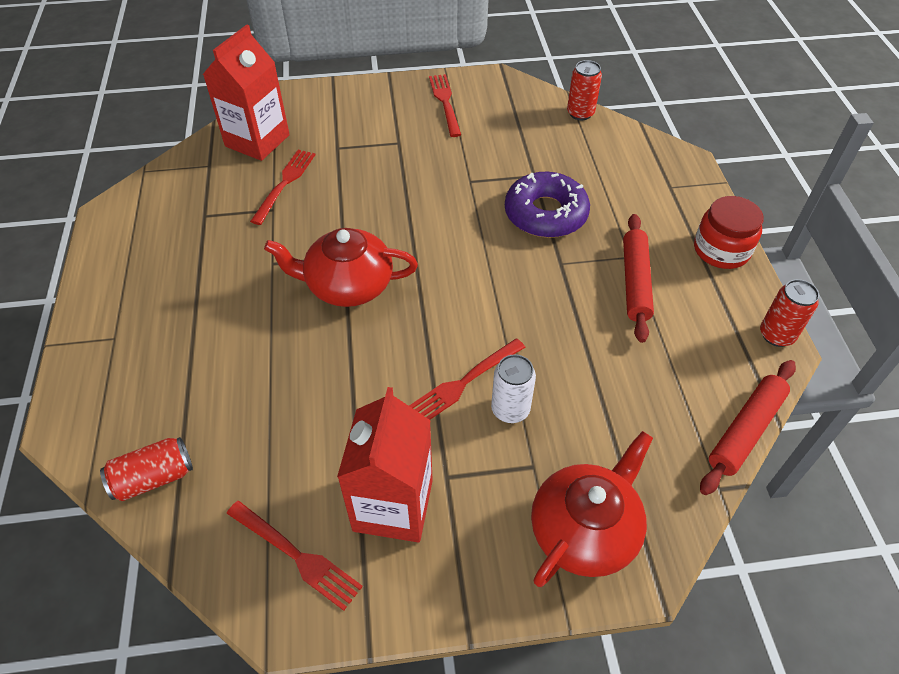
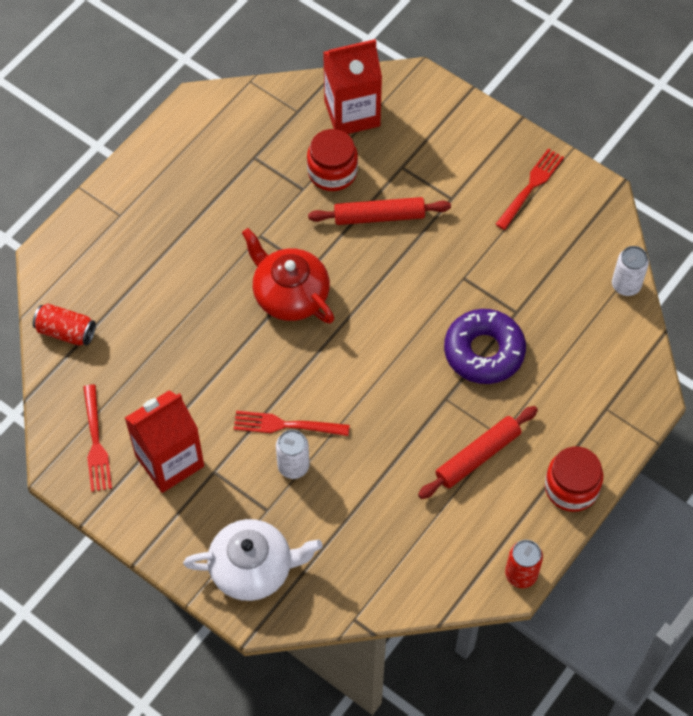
camera: 45 degrees right, 10 degrees up
(284, 184) = (332, 172): red fork -> red jar
(580, 113) = (626, 285): red can -> white can
(585, 530) = (253, 568): red teapot -> white teapot
(745, 430) = (414, 606): red rolling pin -> red rolling pin (379, 216)

